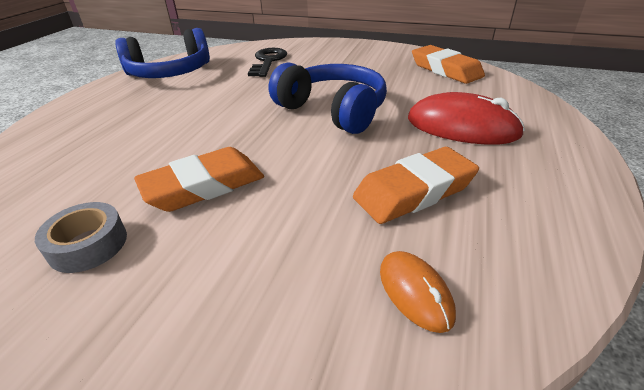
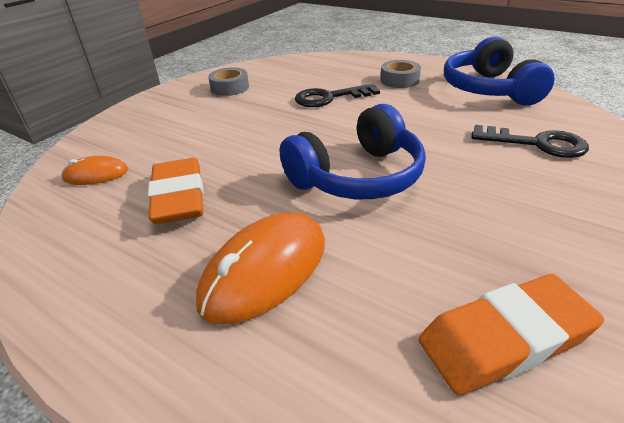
camera: 105 degrees right, 0 degrees up
(128, 109) = (399, 80): none -> grey tape
(166, 143) = (329, 98): none -> black key
(204, 186) = (260, 113): orange eraser -> none
(462, 127) = (265, 270): red mouse -> orange mouse

